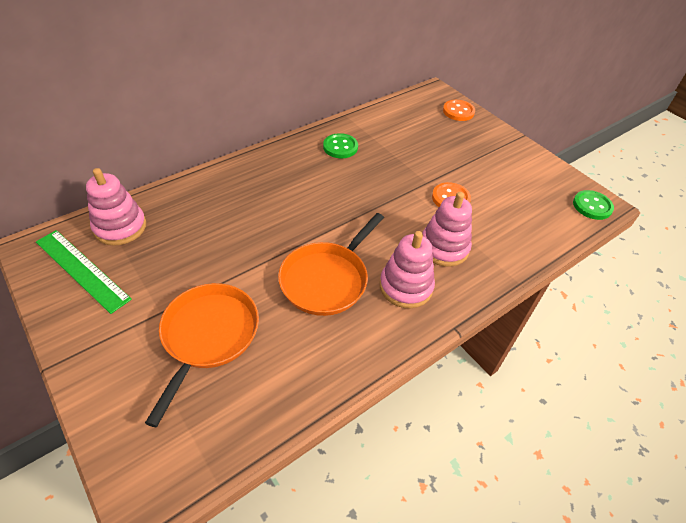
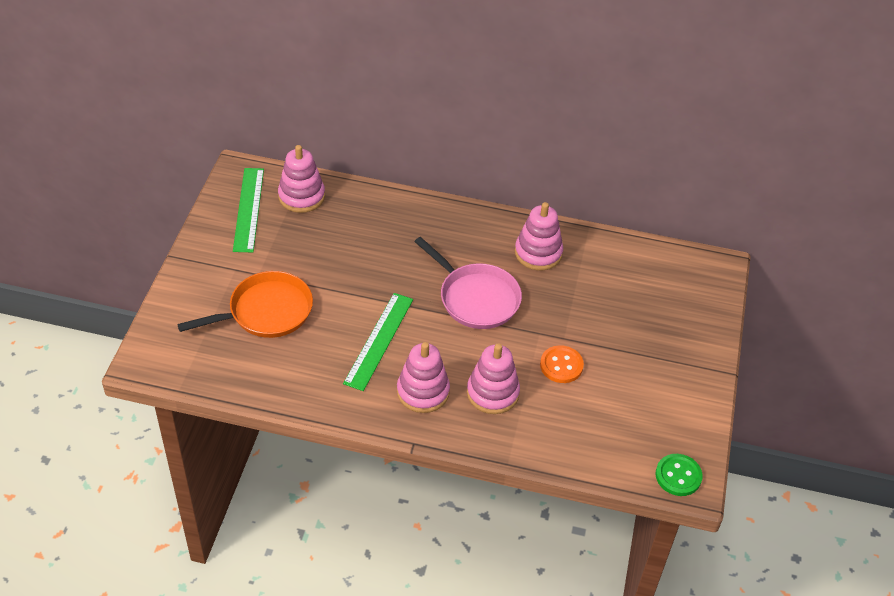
camera: 50 degrees right, 0 degrees up
(327, 279) = (379, 341): orange pan -> green ruler
(340, 147) = (538, 253): green button -> pink stacking toy
(345, 200) = (476, 298): none -> pink pan
(458, 111) = (706, 303): orange button -> none

